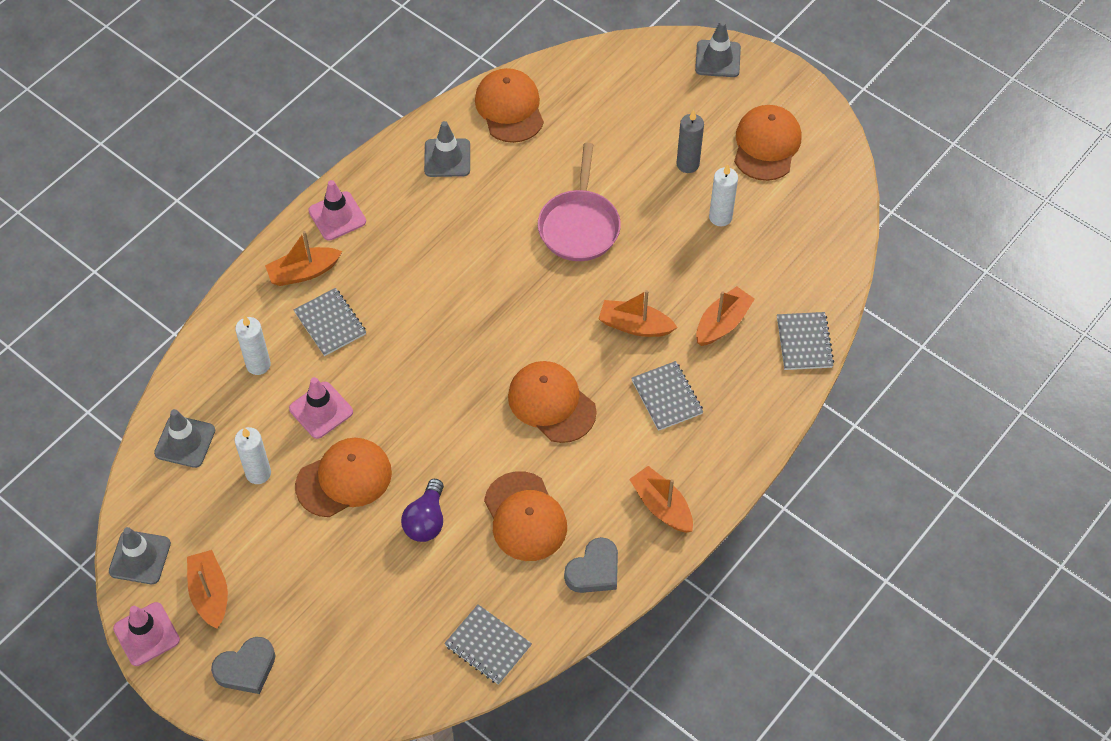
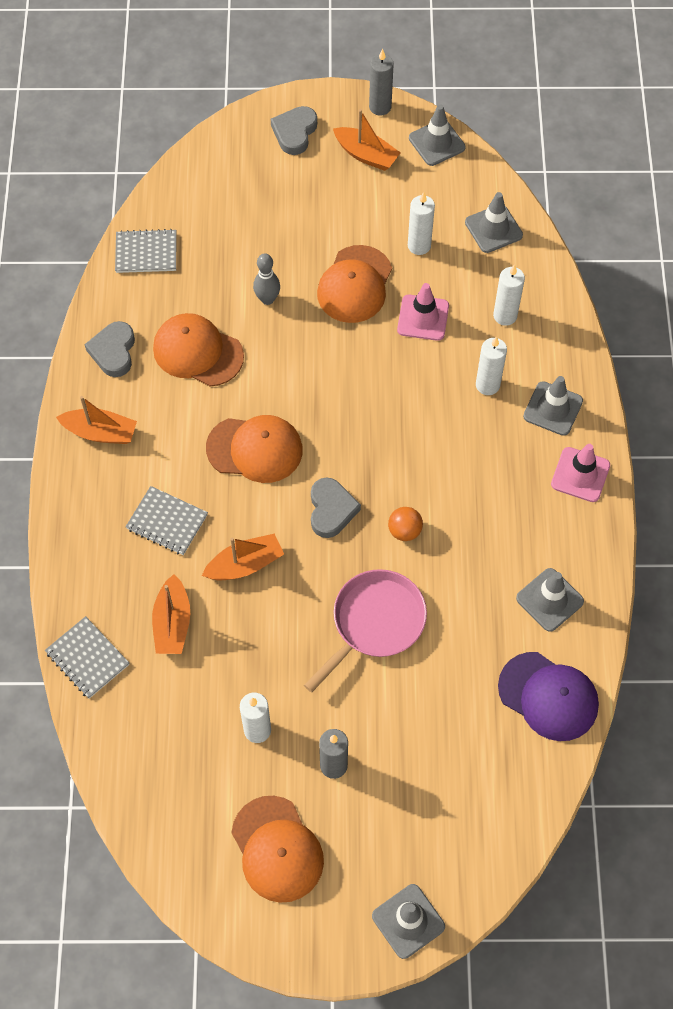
camera: 140 degrees right, 5 degrees up
(146, 634) = (380, 107): pink traffic cone -> grey candle
(303, 272) = (553, 408): orange boat -> grey traffic cone
(330, 323) = (487, 385): grey notebook -> white candle
(426, 520) = (267, 299): purple light bulb -> grey bowling pin
(498, 267) = (404, 531): none -> orange ball
(509, 108) = (548, 696): orange cap -> purple cap
(537, 318) = (331, 510): none -> grey heart
(579, 225) = (374, 623): pink pan -> pink pan turned 75 degrees clockwise

